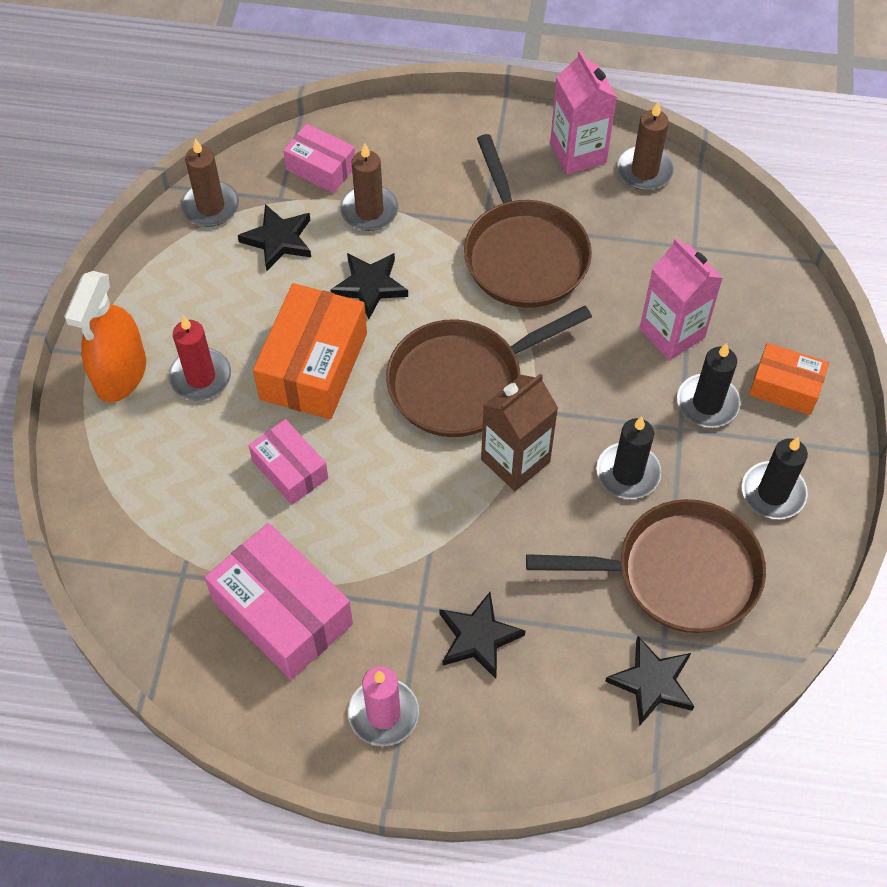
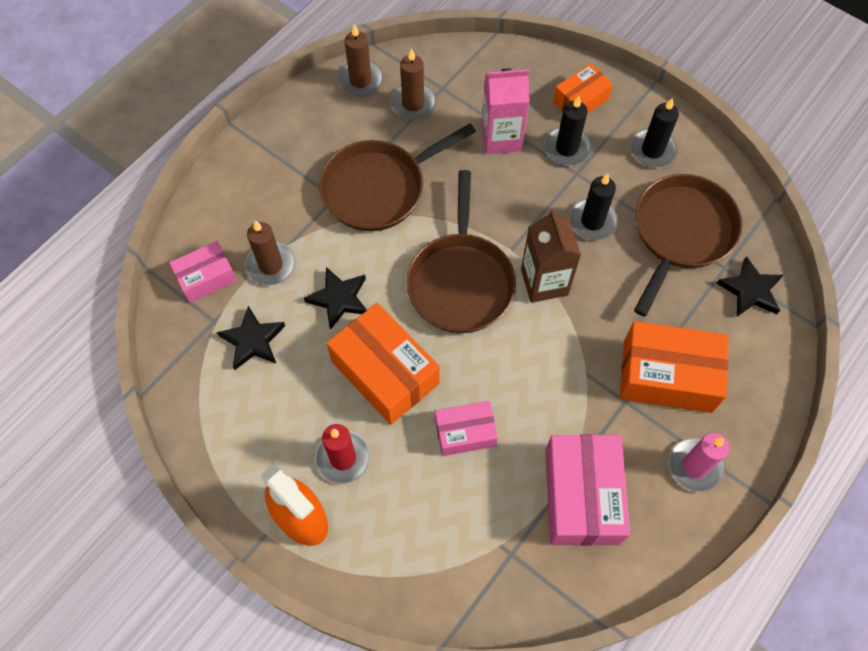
camera: 60 degrees left, 5 degrees up
(210, 206) = (185, 374): brown candle -> brown candle (413, 103)
(282, 613) = (581, 496): pink box -> pink box turned 75 degrees counterclockwise
(478, 637) = (667, 376): black star -> orange box
(523, 254) = (379, 188): brown pan -> brown pan turned 135 degrees clockwise
(578, 153) = (317, 110): pink carton -> none

